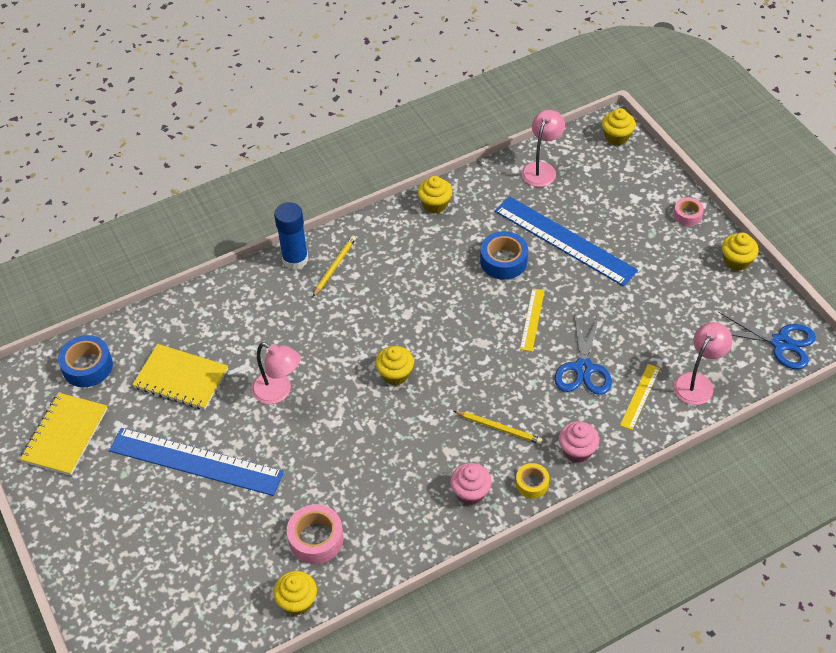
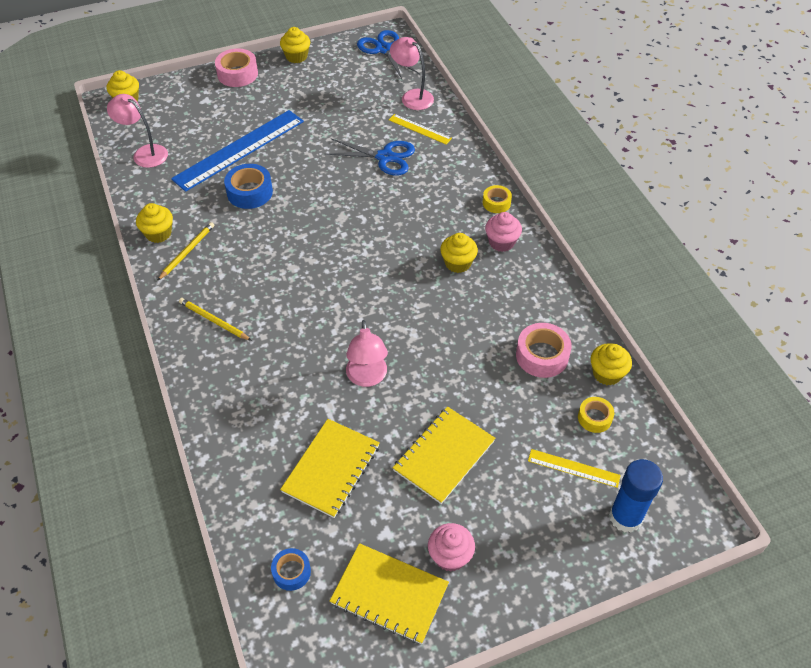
camera: 85 degrees left, 0 degrees up
(87, 366) = (291, 572): blue tape -> blue tape, size x0.61
(195, 462) = (444, 456): blue ruler -> yellow notebook
(241, 589) = (594, 418): none -> yellow tape
(278, 392) = (367, 378): pink lamp -> pink lamp turned 135 degrees clockwise
(295, 259) = (192, 354): blue glue stick -> blue glue stick (625, 517)
(395, 374) = (365, 282): yellow cupcake -> yellow cupcake (458, 263)
(499, 428) = (437, 217): yellow pencil -> yellow pencil (187, 252)
(532, 319) = (324, 181): yellow ruler -> yellow ruler (573, 468)
(577, 450) = (467, 172): pink cupcake -> pink cupcake (450, 556)
(687, 215) = (237, 74): pink tape -> pink tape, size x1.63
(780, 343) = (384, 49): blue scissors -> blue scissors turned 60 degrees counterclockwise

